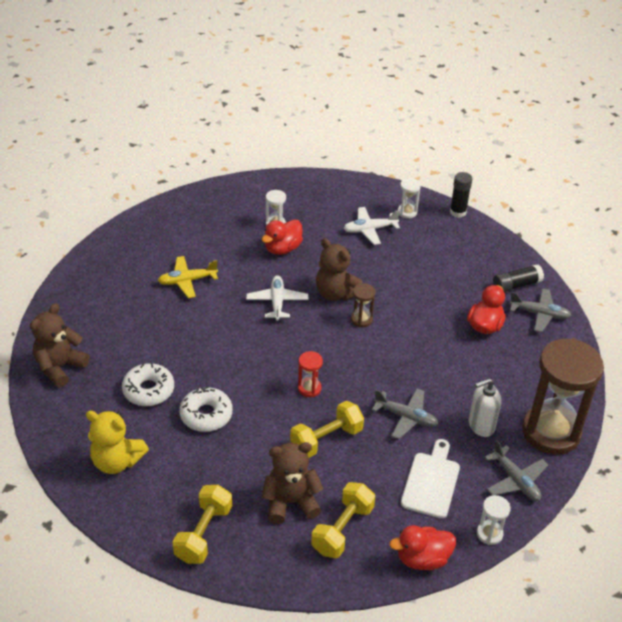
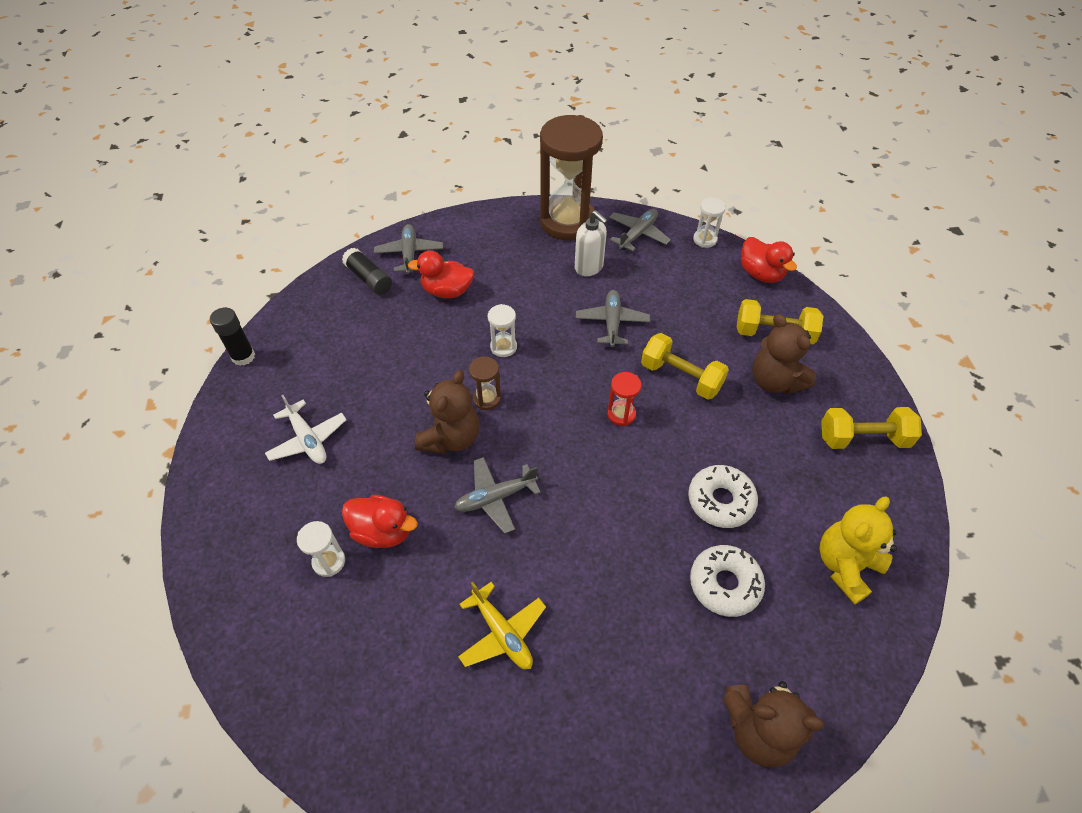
camera: 110 degrees left, 10 degrees up
(117, 461) = (845, 566): yellow teddy bear -> yellow teddy bear turned 135 degrees counterclockwise
(277, 302) = (495, 498): white plane -> grey plane
(407, 212) = (257, 409): white hourglass -> white hourglass (503, 347)
(431, 482) = (677, 286): white cutting board -> none

